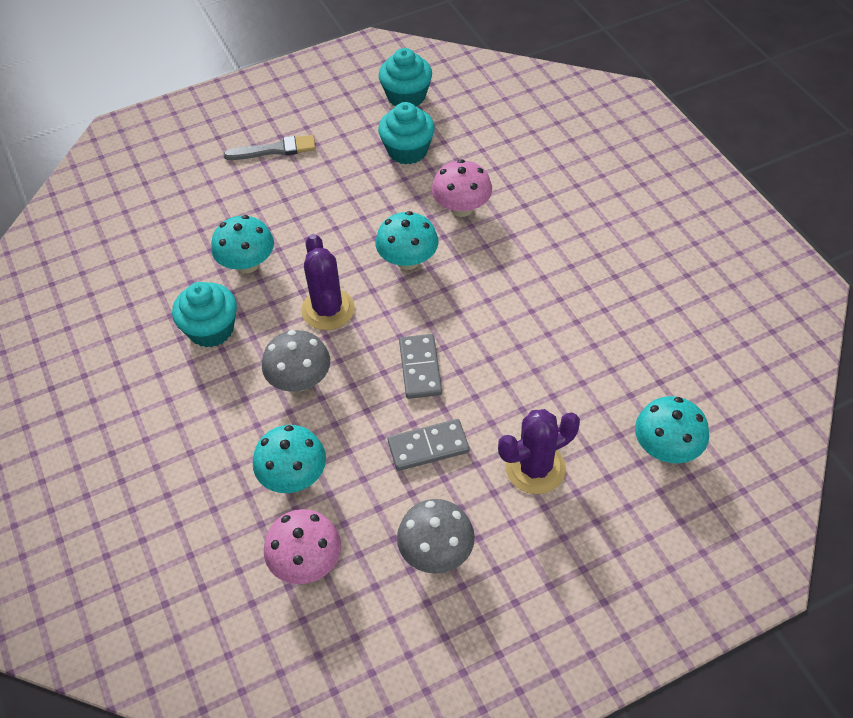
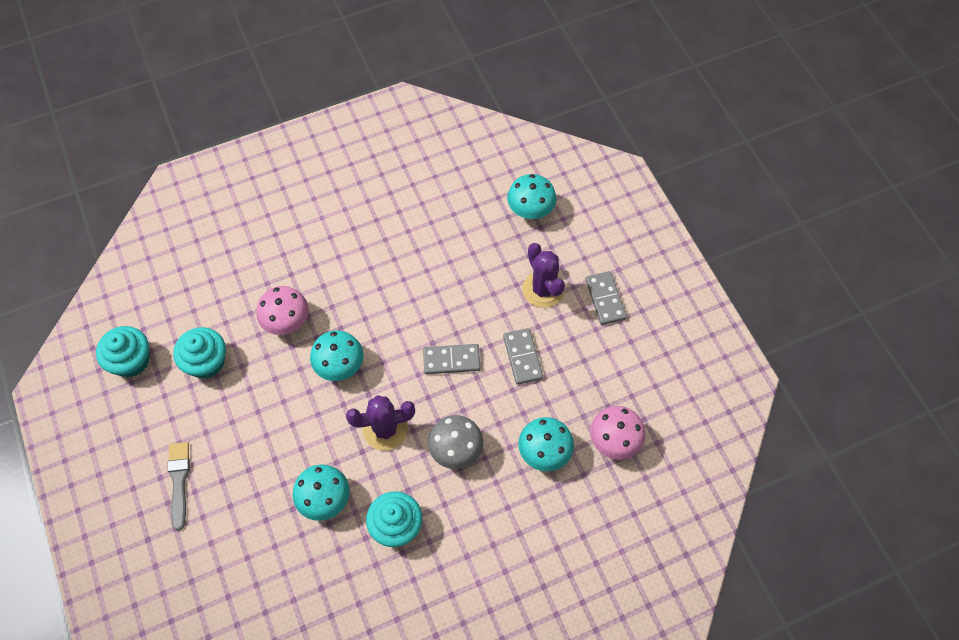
camera: 90 degrees left, 10 degrees up
(436, 552) = (606, 356): grey mushroom -> none
(529, 550) = (605, 299): none -> grey domino

